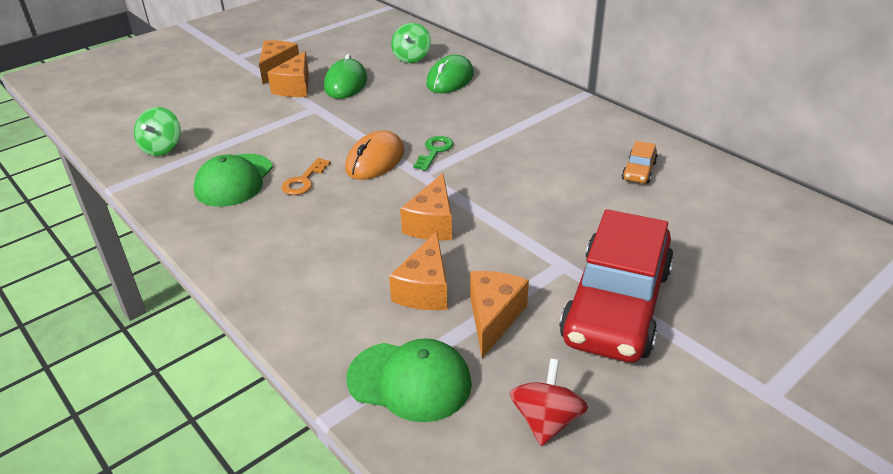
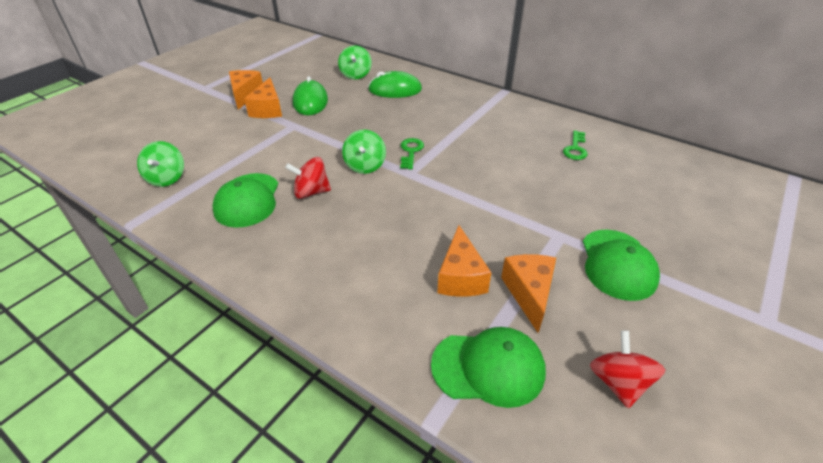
camera: 15 degrees left, 5 degrees up
(304, 181) = (311, 192): orange key -> red spinning top
(375, 160) = (365, 166): orange mouse -> green spinning top
(432, 223) = (438, 215): orange cheese -> none
(450, 79) = (395, 90): green mouse -> green mouse turned 75 degrees clockwise
(616, 305) = (617, 264): red car -> green cap
(639, 171) = (575, 148): orange car -> green key

